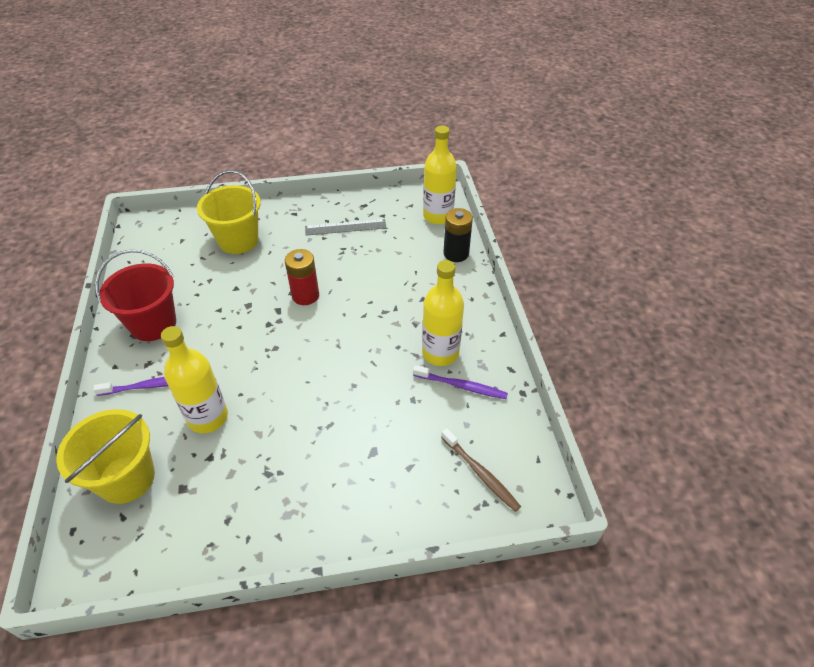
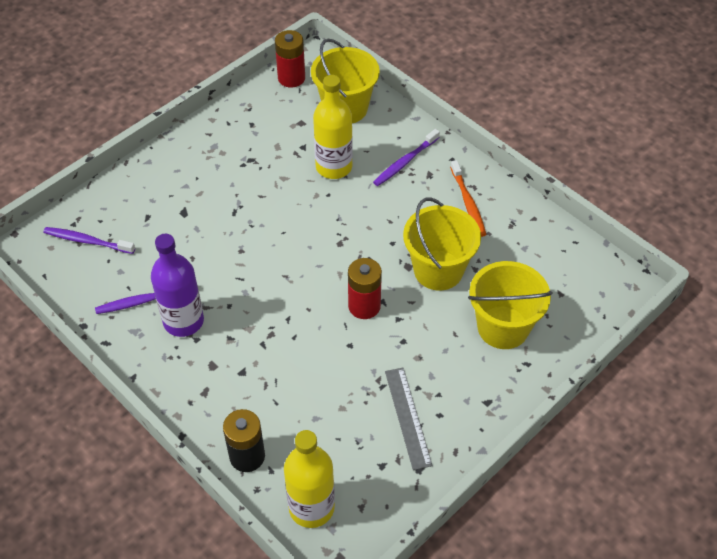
camera: 145 degrees right, 5 degrees up
(128, 561) = (291, 78): none -> red battery
(153, 324) = (468, 203): red bucket -> orange toothbrush
(232, 291) = (438, 270): none -> yellow bucket
(345, 227) = (407, 417): grey ruler -> grey ruler turned 60 degrees counterclockwise
(440, 353) = (183, 321): yellow bottle -> purple bottle
(481, 474) = (87, 241): brown toothbrush -> purple toothbrush

